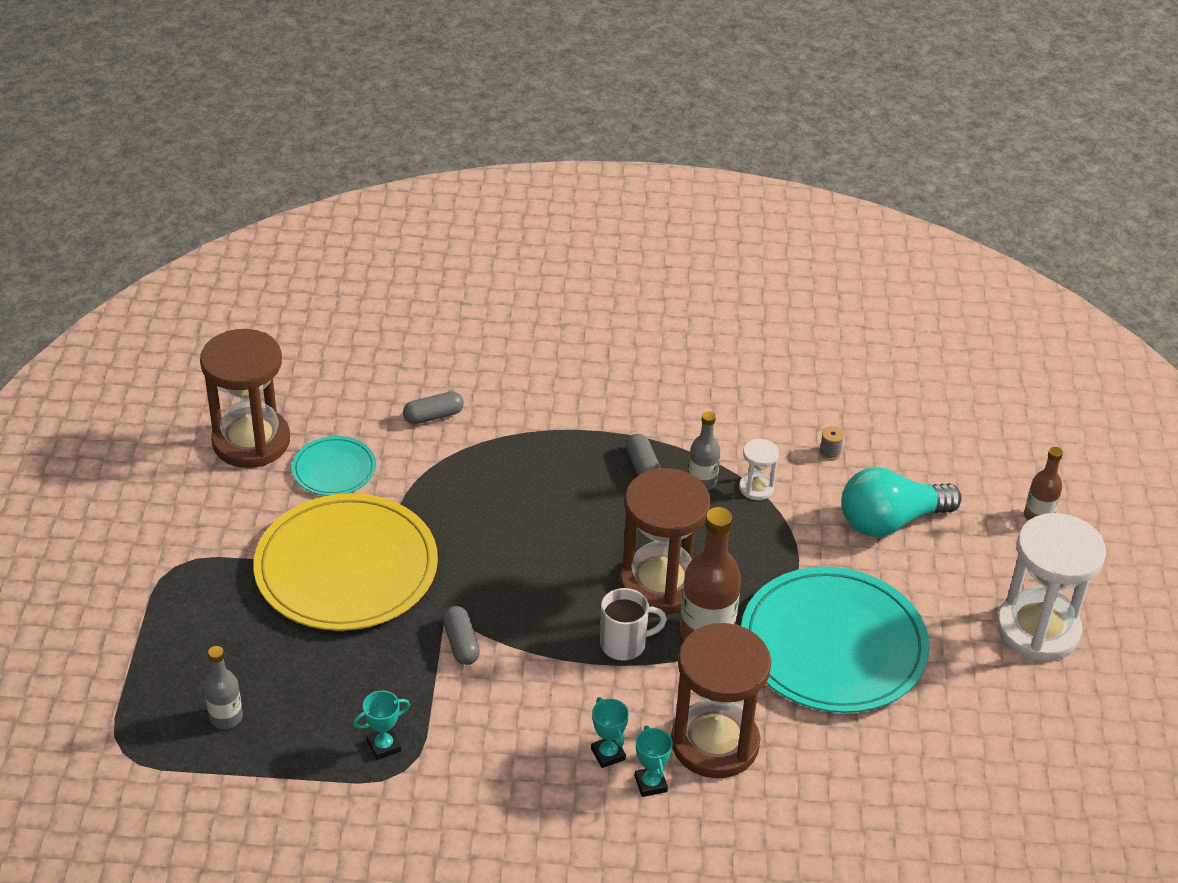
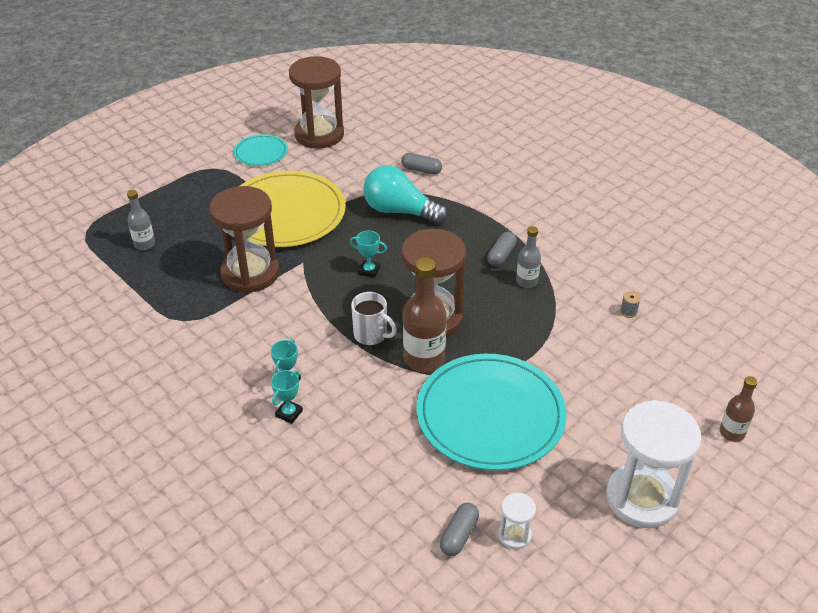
camera: 45 degrees right, 0 degrees up
(334, 469) = (340, 167): turquoise plate -> turquoise plate (261, 152)
(384, 746) = (190, 303): turquoise trophy -> turquoise trophy (369, 271)
(461, 643) = (290, 281): grey capsule -> grey capsule (459, 535)
(714, 743) = (351, 418): brown hourglass -> brown hourglass (250, 273)
(756, 488) = (555, 303): white hourglass -> white hourglass (514, 535)
(890, 521) = (619, 372): turquoise light bulb -> turquoise light bulb (400, 211)

